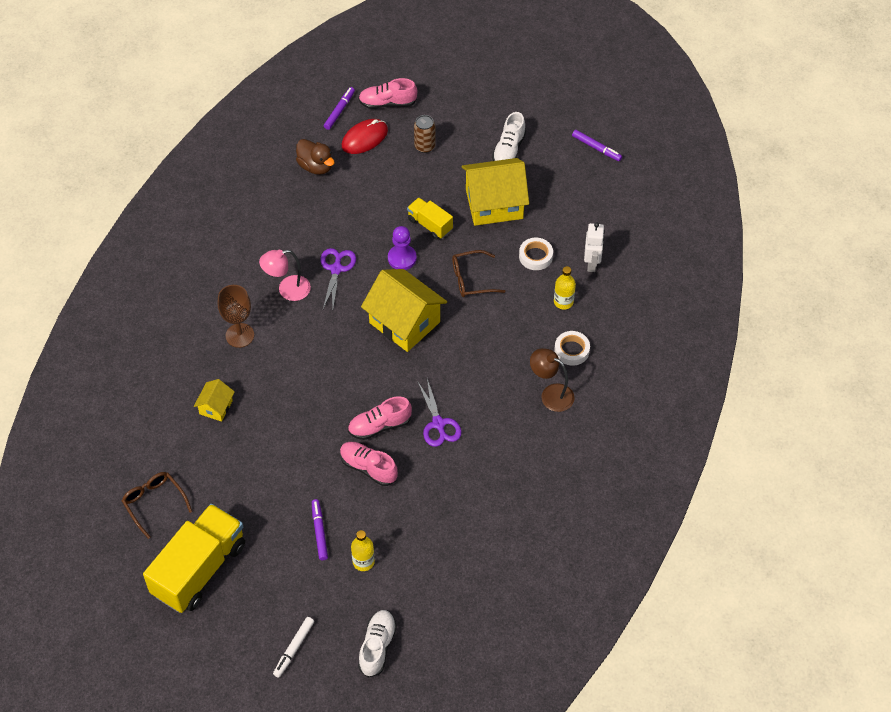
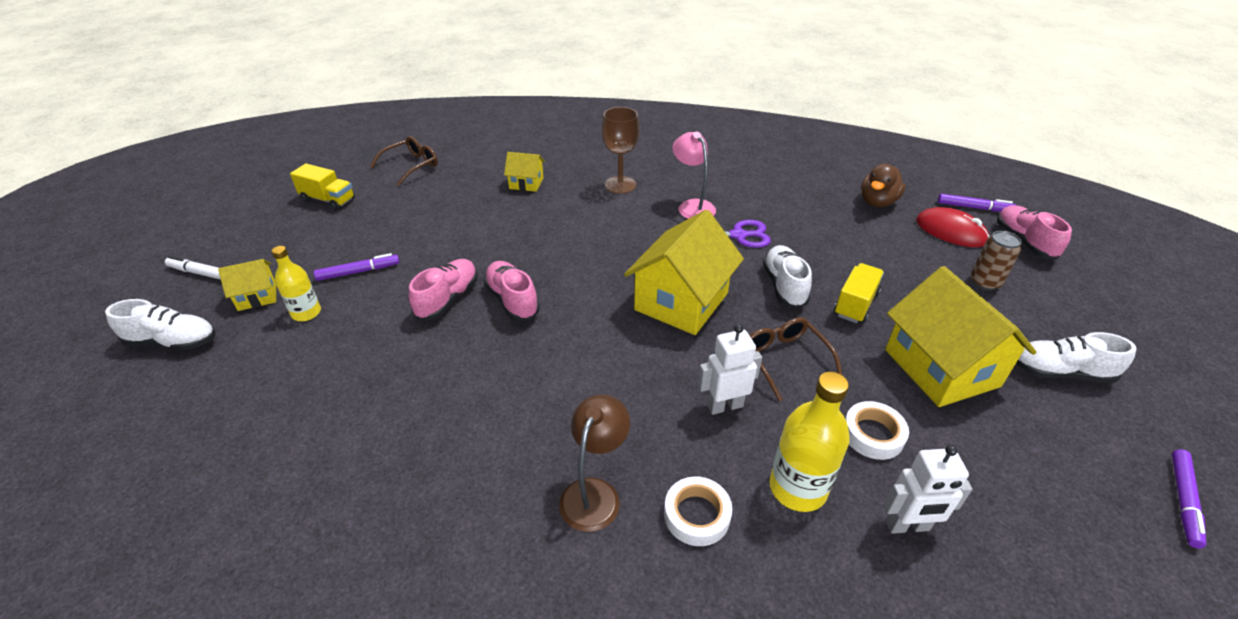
camera: 80 degrees right, 15 degrees down
(199, 569) = (328, 200): yellow truck -> yellow truck, size x0.50
(335, 600) = (257, 296): none -> yellow house
(402, 258) = (784, 286): purple pawn -> white shoe
(438, 424) = (520, 356): purple scissors -> none
(502, 320) = (724, 405): none -> white robot
(563, 302) = (797, 488): yellow bottle -> yellow bottle, size x1.55

